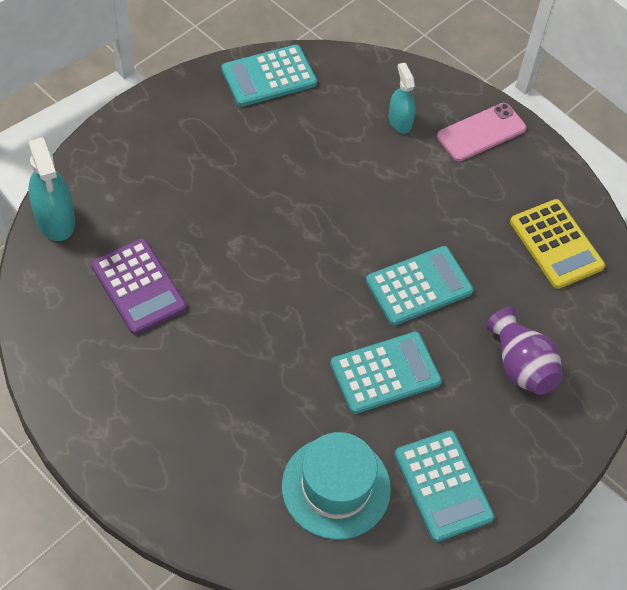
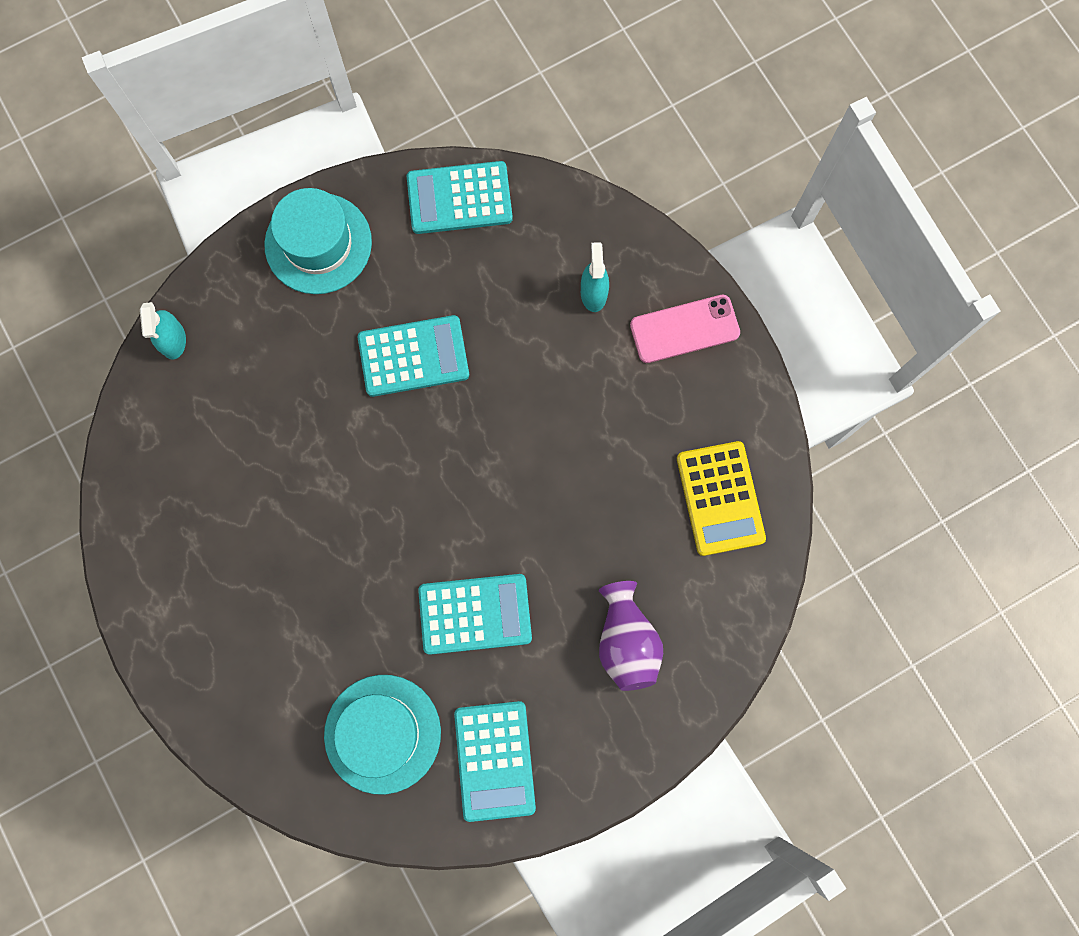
camera: 20 degrees right, 20 degrees up
(55, 219) = (173, 340): turquoise spray bottle -> turquoise spray bottle, size x0.63
(138, 287) = (241, 446): purple calculator -> none
(161, 127) = (318, 243): none -> turquoise hat
(419, 286) = (546, 516): turquoise calculator -> turquoise calculator (413, 356)

